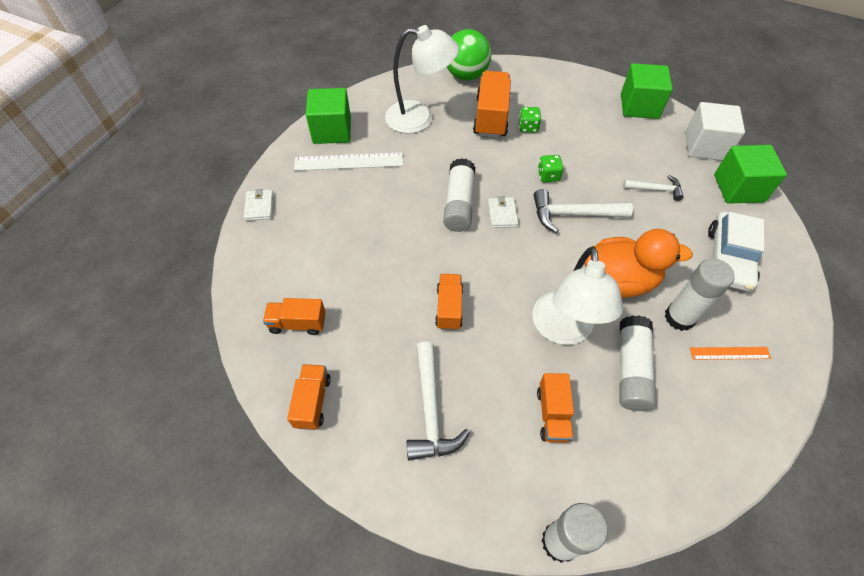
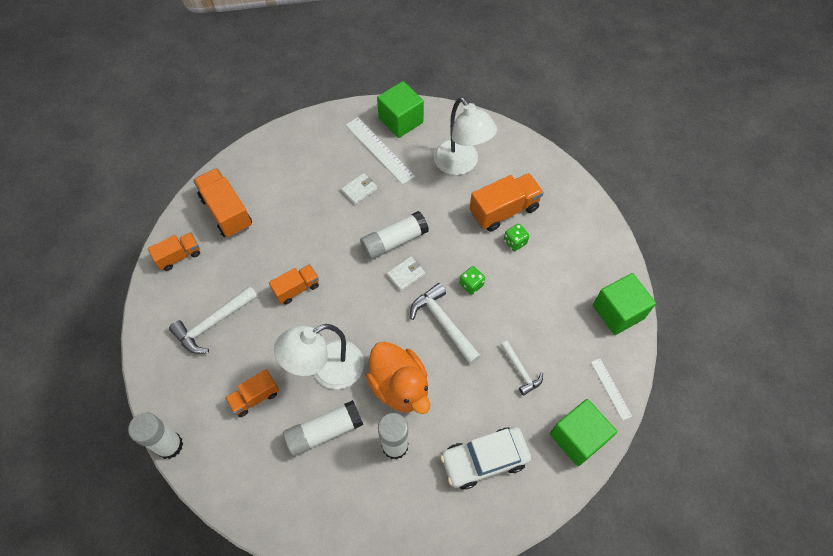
camera: 55 degrees right, 5 degrees up
(259, 207) = (300, 128): white wallet -> white wallet (359, 190)
(298, 323) = (226, 212): orange truck -> orange truck, size x1.61
(466, 75) = (538, 165): green ball -> none
(705, 146) = (611, 388): white cube -> white ruler
(730, 353) = (385, 496): orange ruler -> none

